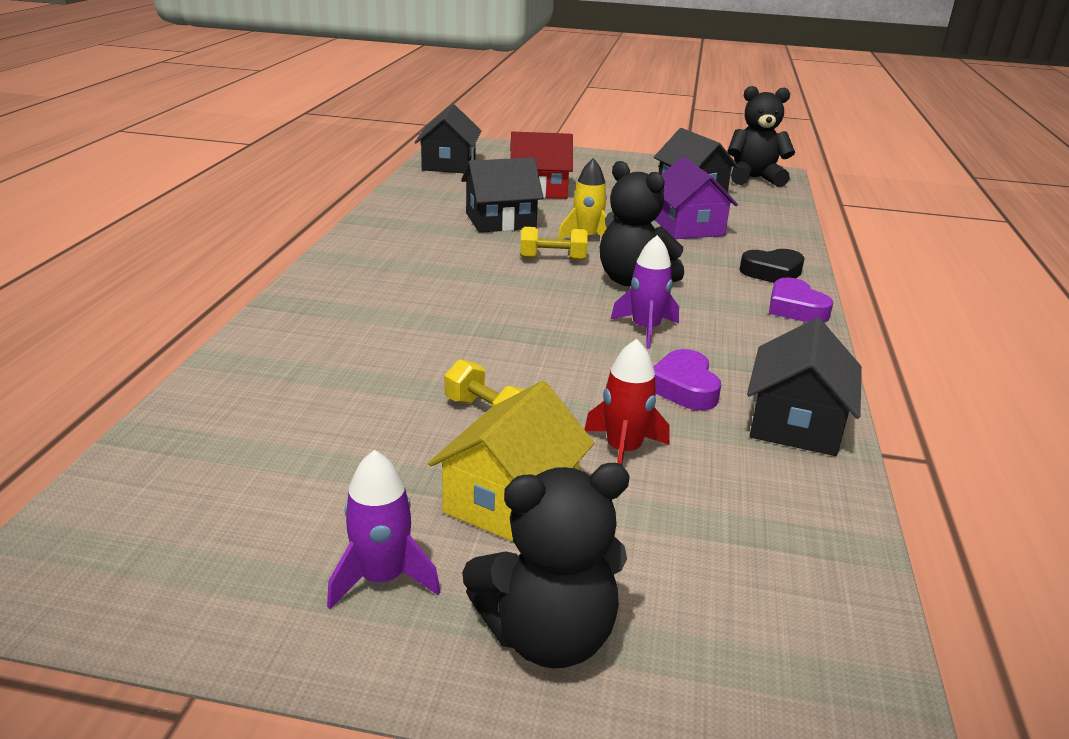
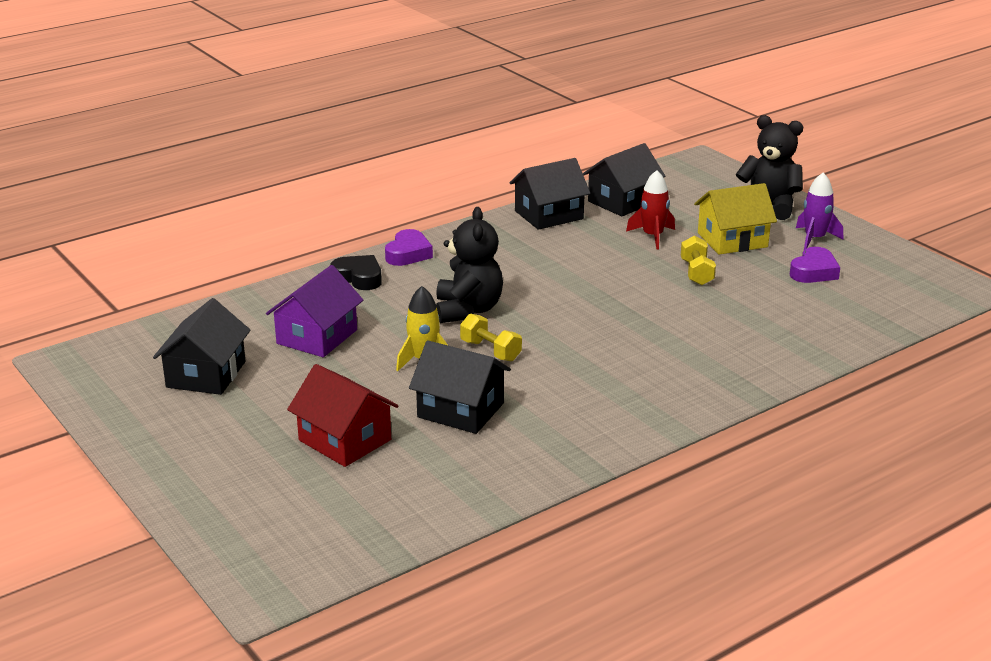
camera: 135 degrees left, 0 degrees up
(449, 164) = (360, 535): black house -> black house (622, 201)
(645, 329) = (530, 278): purple rocket -> none
(684, 387) = (571, 245): purple heart -> purple heart (814, 272)
(754, 178) = (104, 364): black teddy bear -> none

